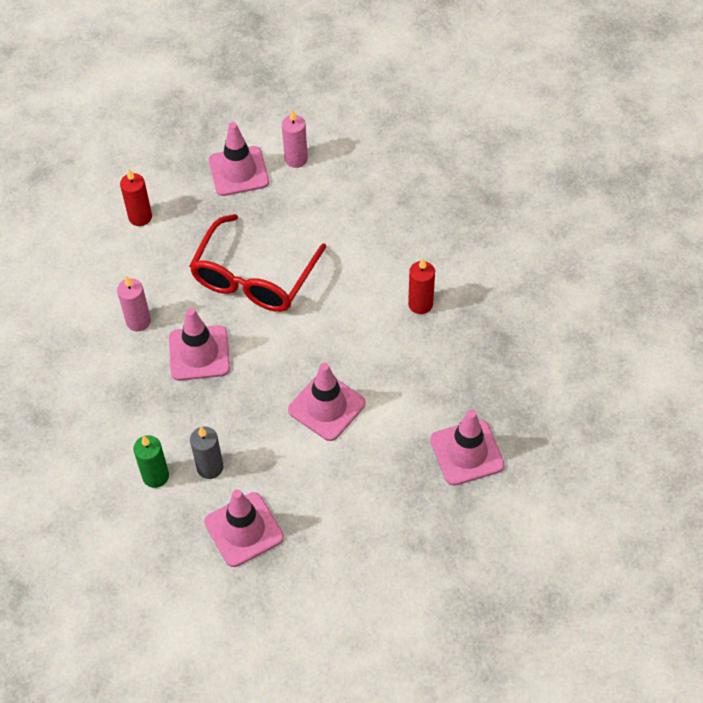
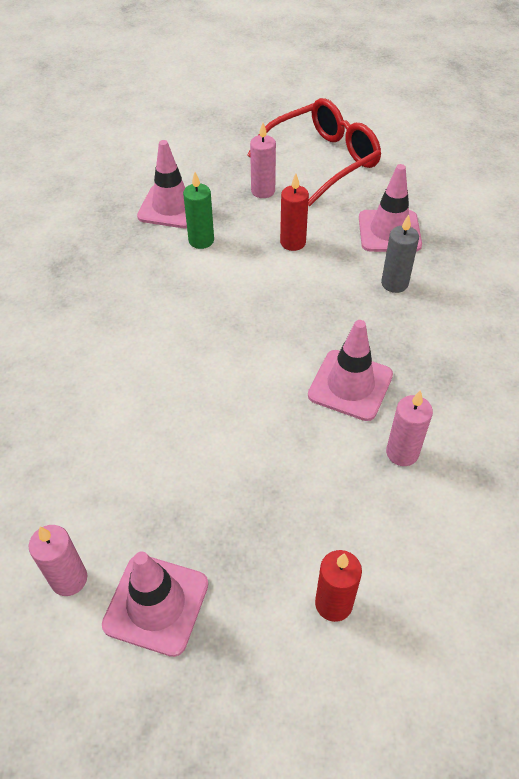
camera: 150 degrees left, 5 degrees down
(155, 476) = (449, 297): green candle -> green candle (201, 240)
(254, 278) = (240, 438): red glasses -> red glasses (323, 160)
(326, 407) = (257, 284): pink traffic cone -> none
(396, 520) = (263, 191): none -> pink candle
(420, 304) = (96, 327): red candle -> red candle (293, 242)

